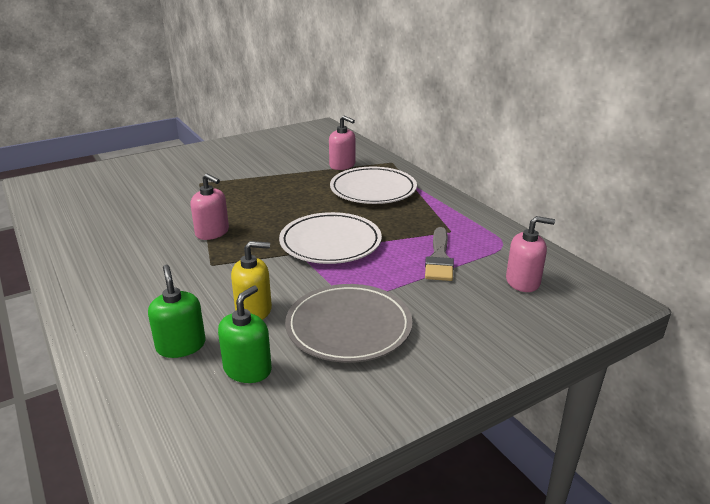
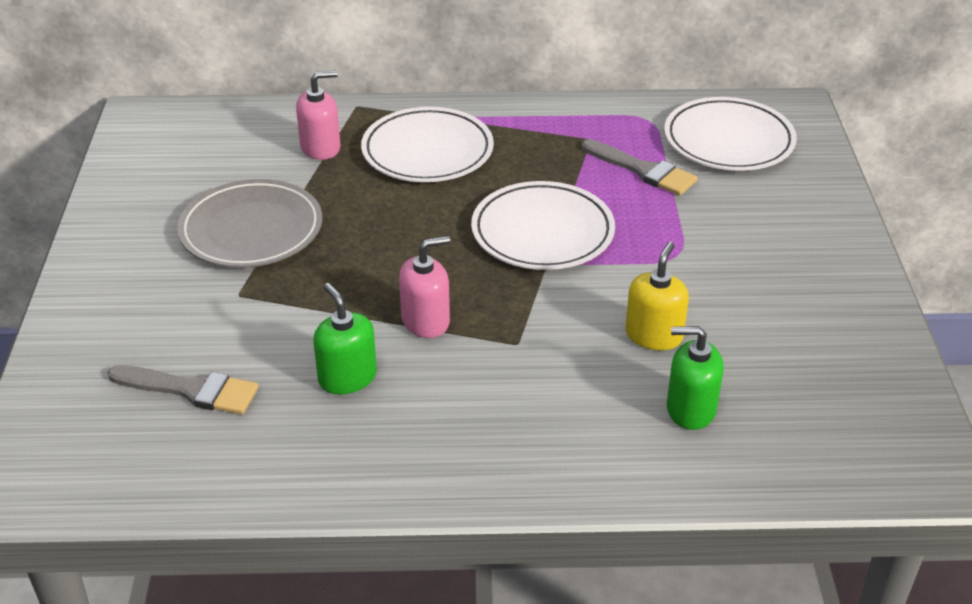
camera: 60 degrees left, 10 degrees up
(118, 194) = (191, 390): none -> grey brush
(247, 369) = (766, 369): green soap dispenser -> green soap dispenser (347, 377)
(348, 327) = (734, 278): grey plate -> grey plate (251, 230)
(523, 281) = (728, 140): pink soap dispenser -> white plate

